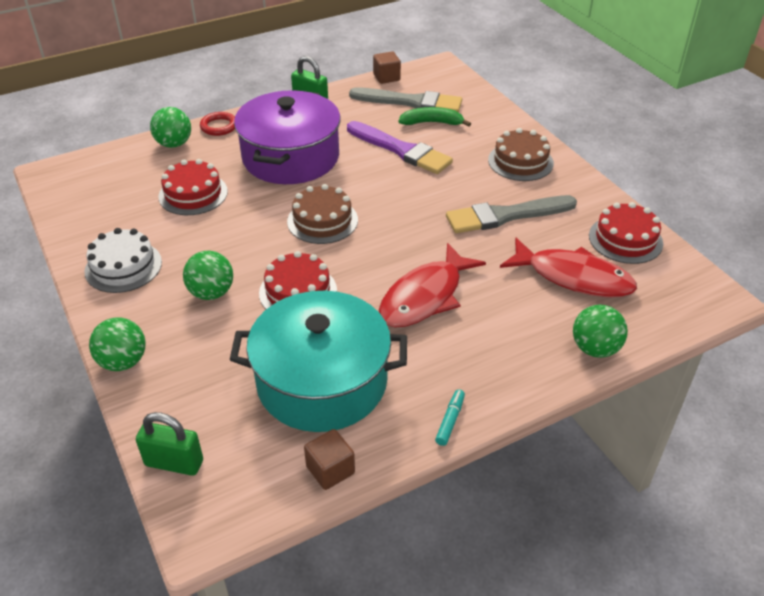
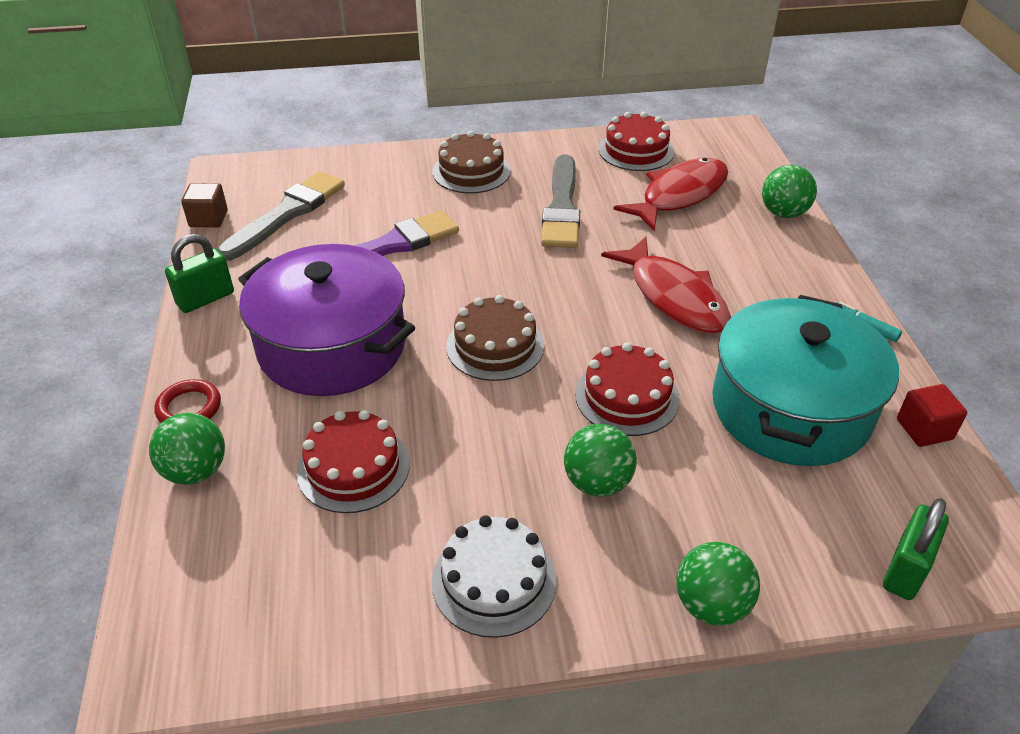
camera: 70 degrees left, 0 degrees up
(330, 470) = (924, 429): brown cube -> red cube
(432, 123) = (347, 209): green banana -> none

